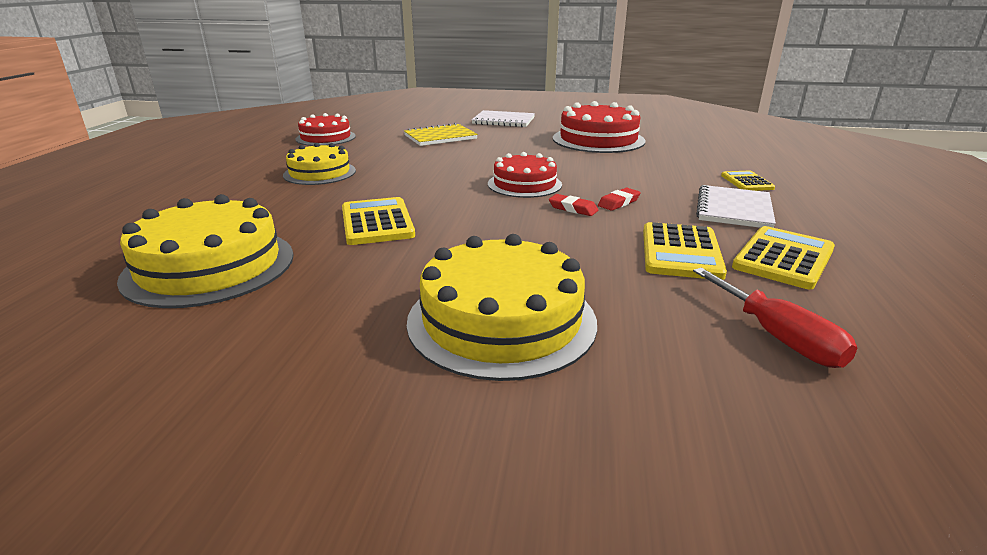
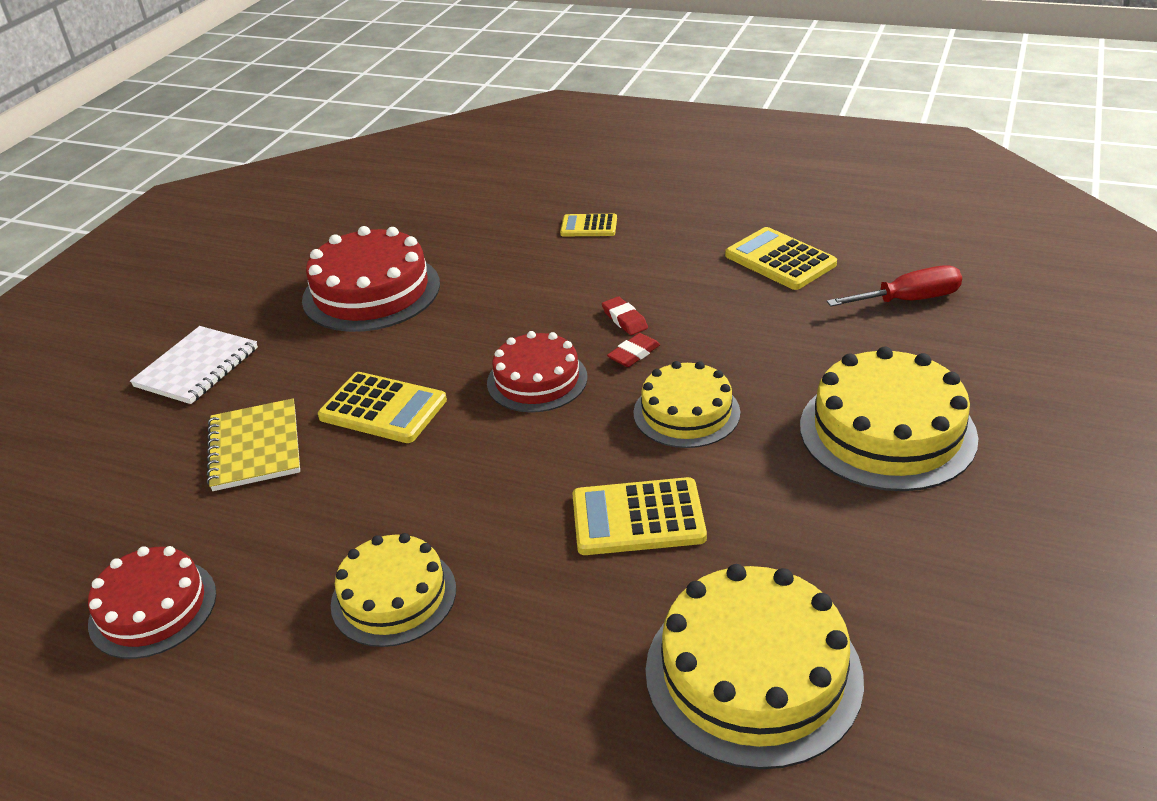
camera: 75 degrees left, 10 degrees up
(503, 230) = (686, 412): none -> yellow cake
(681, 252) = (760, 308): yellow calculator -> yellow calculator (383, 409)
(734, 209) = (664, 254): white notebook -> none

